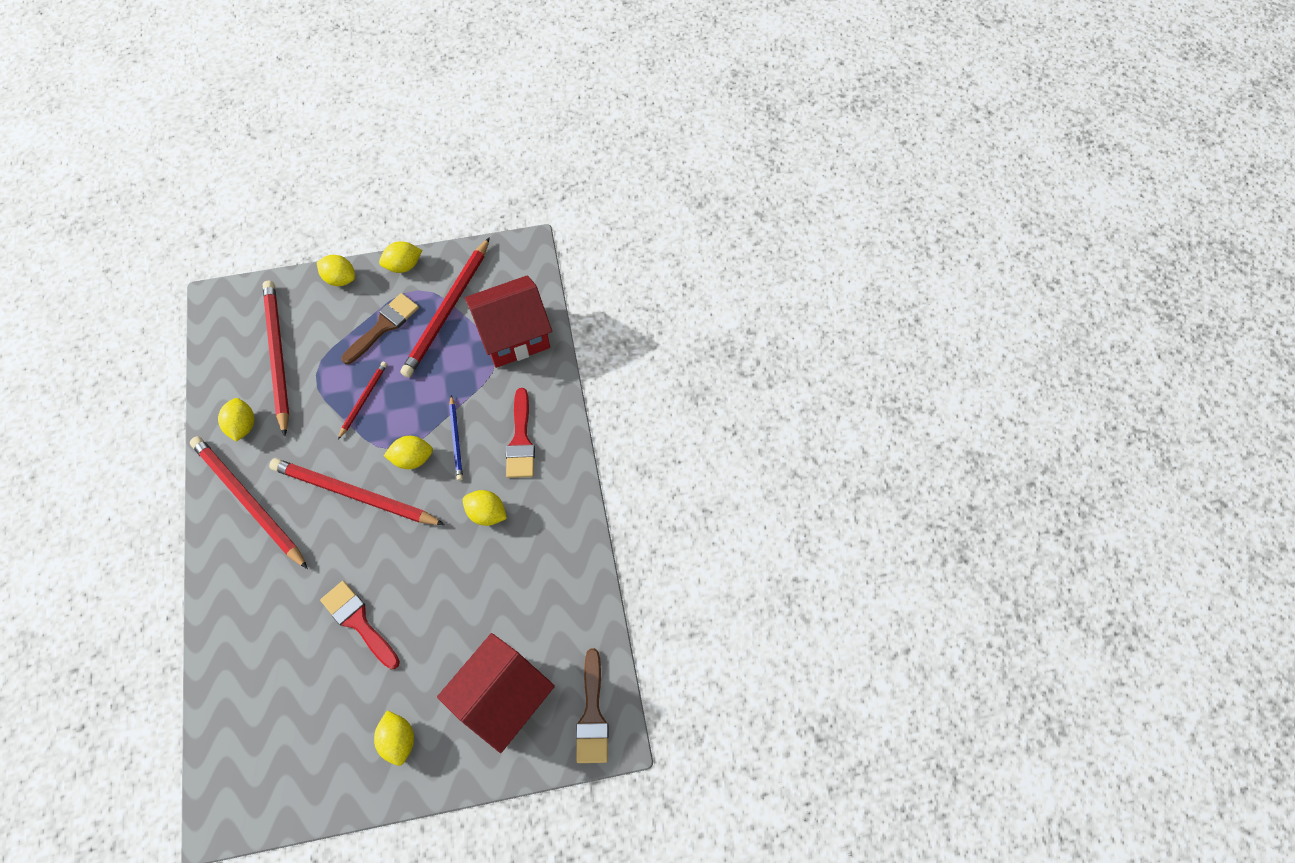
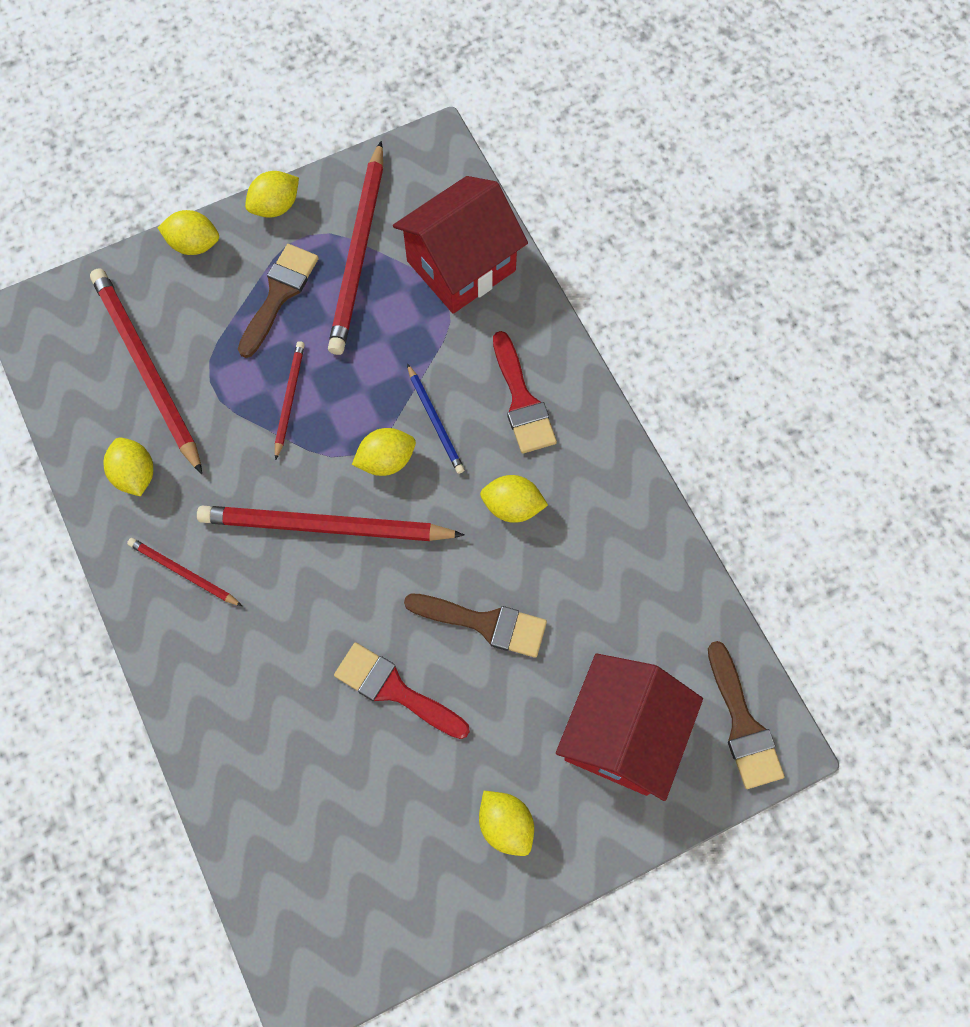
camera: 15 degrees left, 5 degrees up
(248, 501) = (183, 573): red pencil -> red pencil, size x0.50
(437, 591) = (485, 623): none -> brown brush

